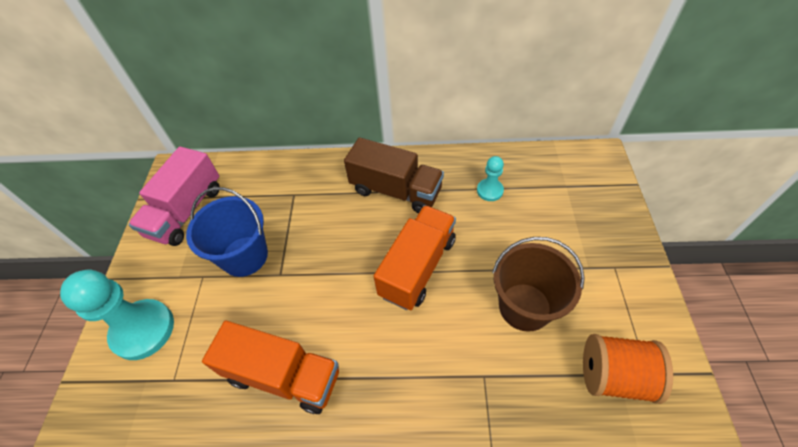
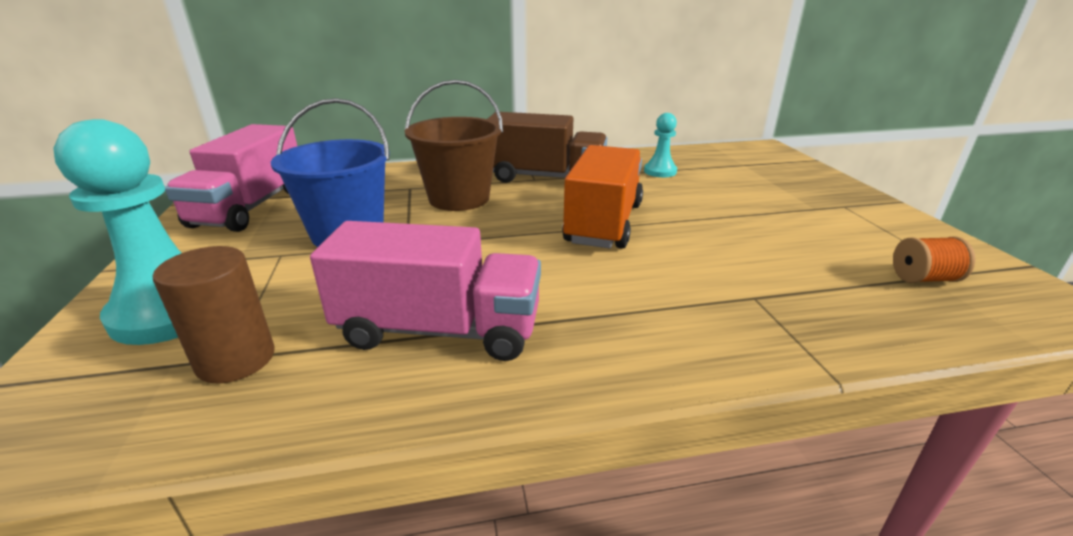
camera: 15 degrees left, 25 degrees down
(176, 382) = (236, 359): none -> brown cylinder
(283, 375) = (439, 330): orange truck -> pink truck
(524, 307) = (763, 239): brown bucket -> brown bucket (459, 198)
(614, 376) = (923, 278): orange spool -> orange spool, size x0.55

